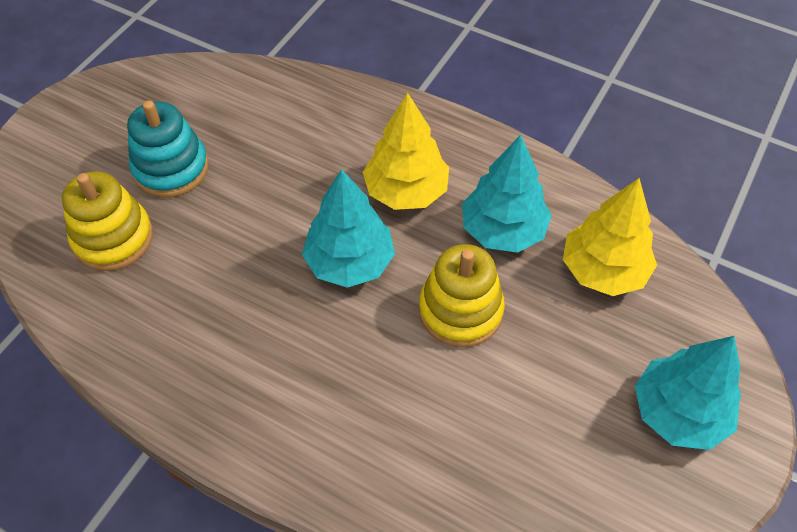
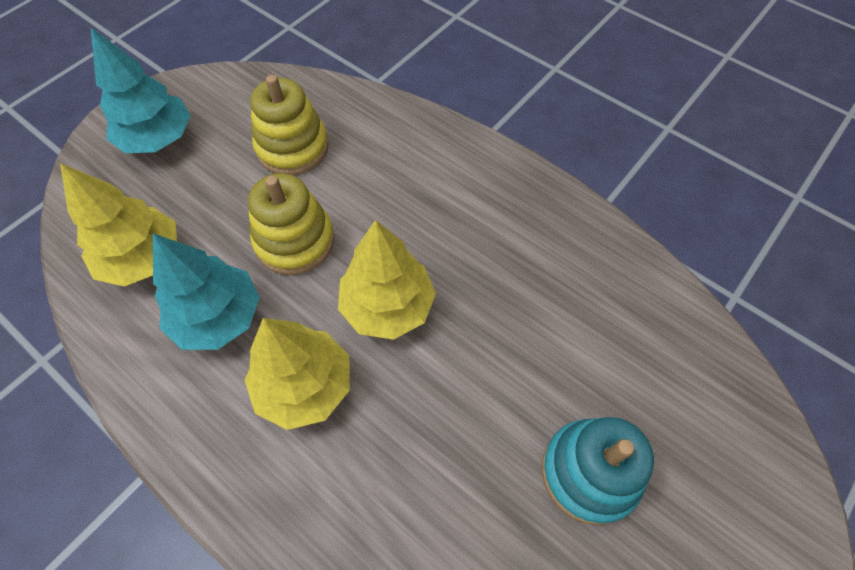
camera: 170 degrees left, 5 degrees up
(113, 238) = (644, 377): yellow stacking toy -> yellow stacking toy (292, 147)
(350, 262) = (387, 306): turquoise tree -> yellow tree

